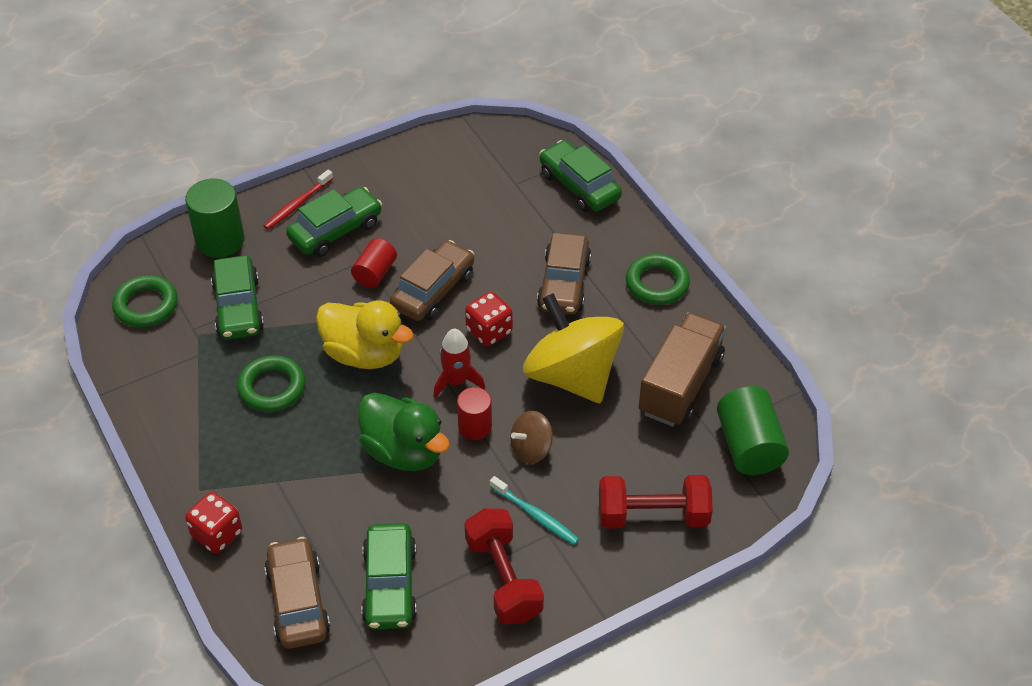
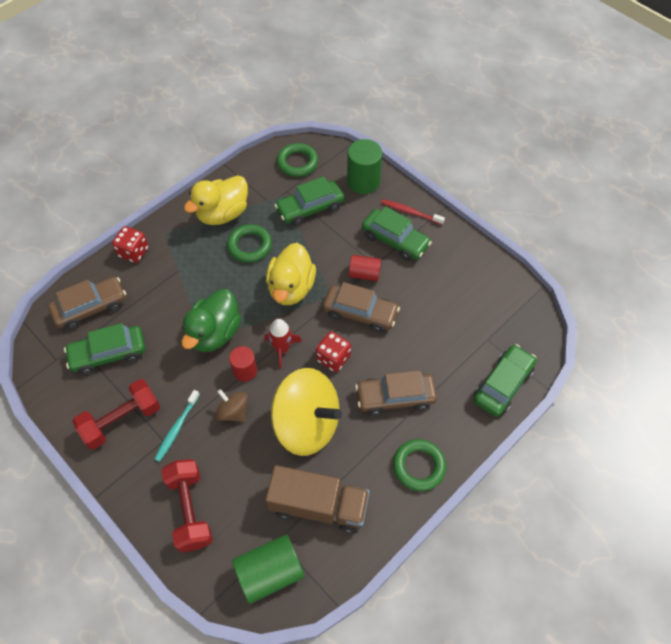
camera: 75 degrees right, 10 degrees up
(197, 410) = (223, 214): none -> yellow duck
(572, 375) = (307, 424): yellow spinning top -> yellow spinning top turned 75 degrees clockwise

